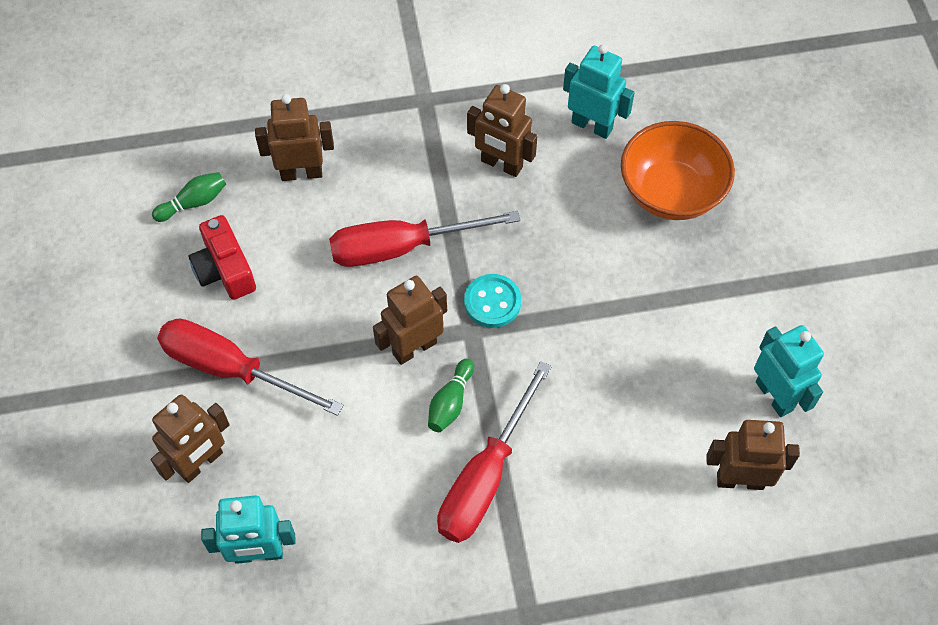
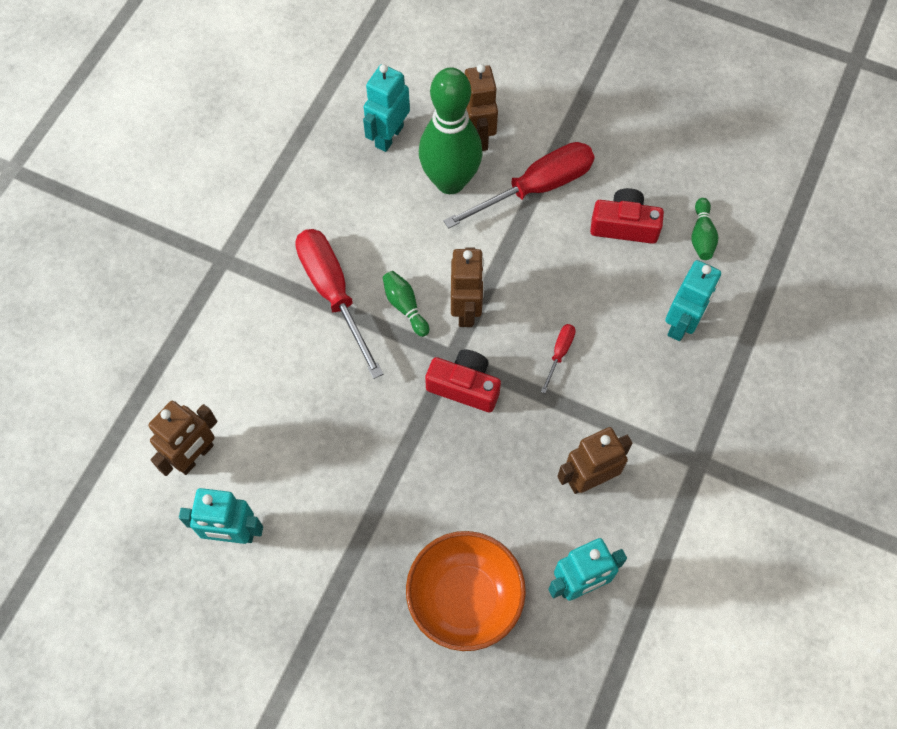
camera: 125 degrees right, 5 degrees up
(276, 453) = (450, 181): none -> green bowling pin
(301, 173) = (681, 323): brown robot -> turquoise robot
(402, 247) = (559, 353): red screwdriver -> red screwdriver, size x0.44
(492, 302) = (464, 386): turquoise button -> red camera

